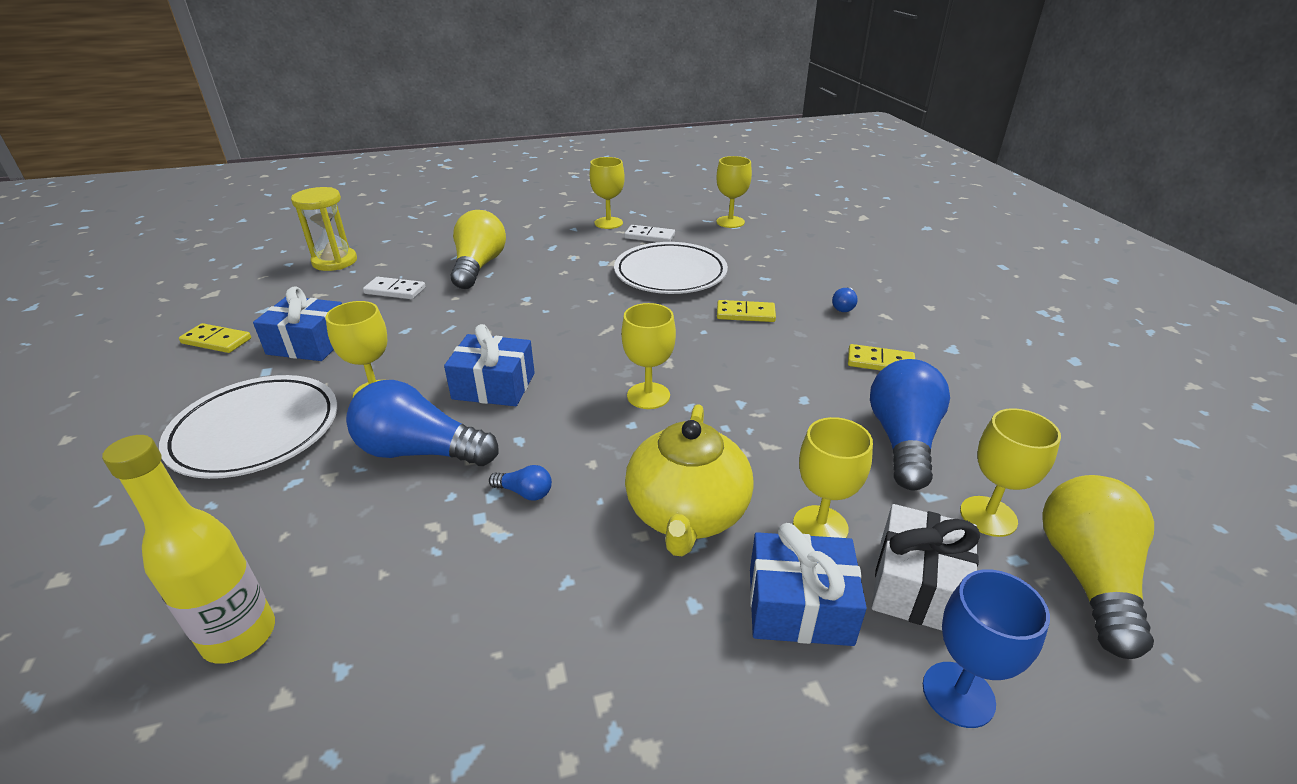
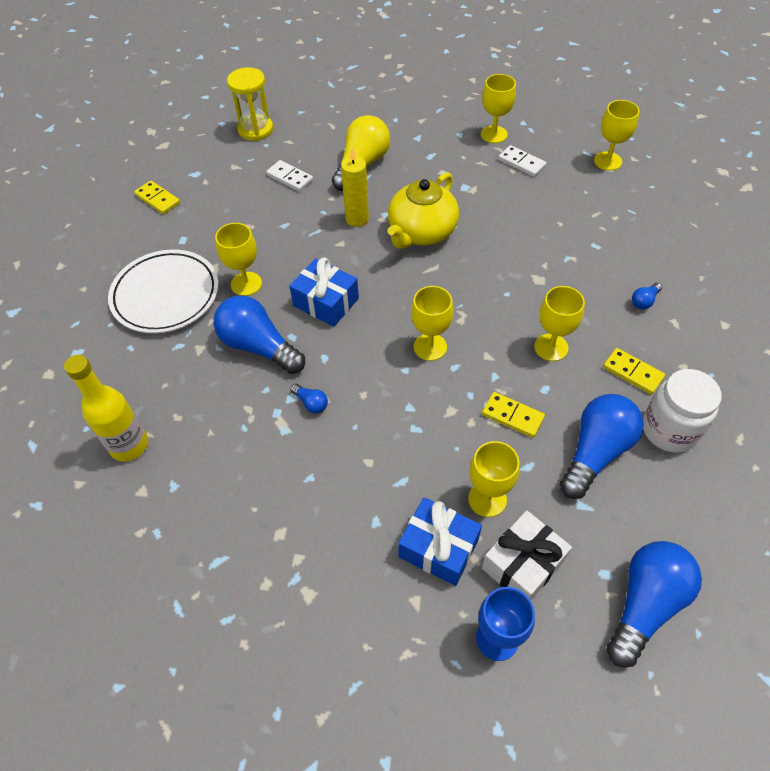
camera: 25 degrees right, 20 degrees up
(309, 344) = (216, 220): blue gift -> none
(495, 308) = (357, 219): none -> yellow candle
(670, 274) = (515, 217): white plate -> none
(686, 513) = (405, 457): yellow teapot -> yellow teapot (421, 232)
(745, 314) = (552, 284): yellow domino -> yellow domino (512, 416)
(956, 399) = (669, 430): none -> white jar
(988, 516) = (611, 536): yellow goblet -> yellow goblet (551, 347)
(1087, 576) = (645, 604): yellow light bulb -> blue light bulb

